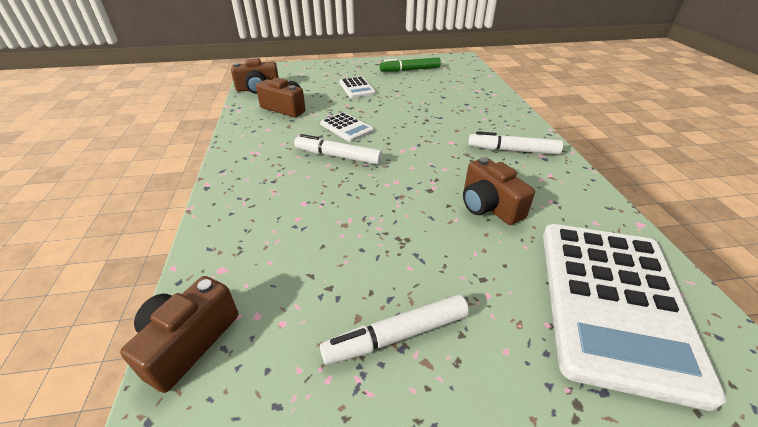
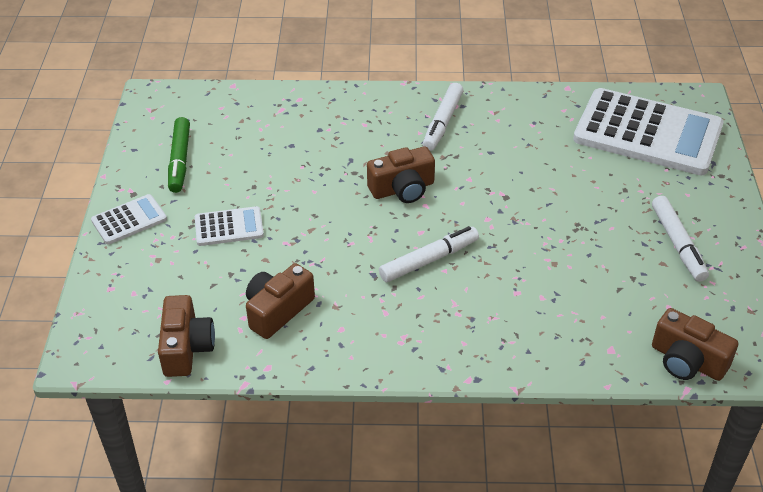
camera: 80 degrees left, 5 degrees up
(338, 156) = (429, 260): white marker -> white marker turned 150 degrees counterclockwise
(346, 127) = (357, 248): white calculator -> white calculator (129, 220)
(489, 206) = (536, 163): brown camera -> brown camera (402, 189)

